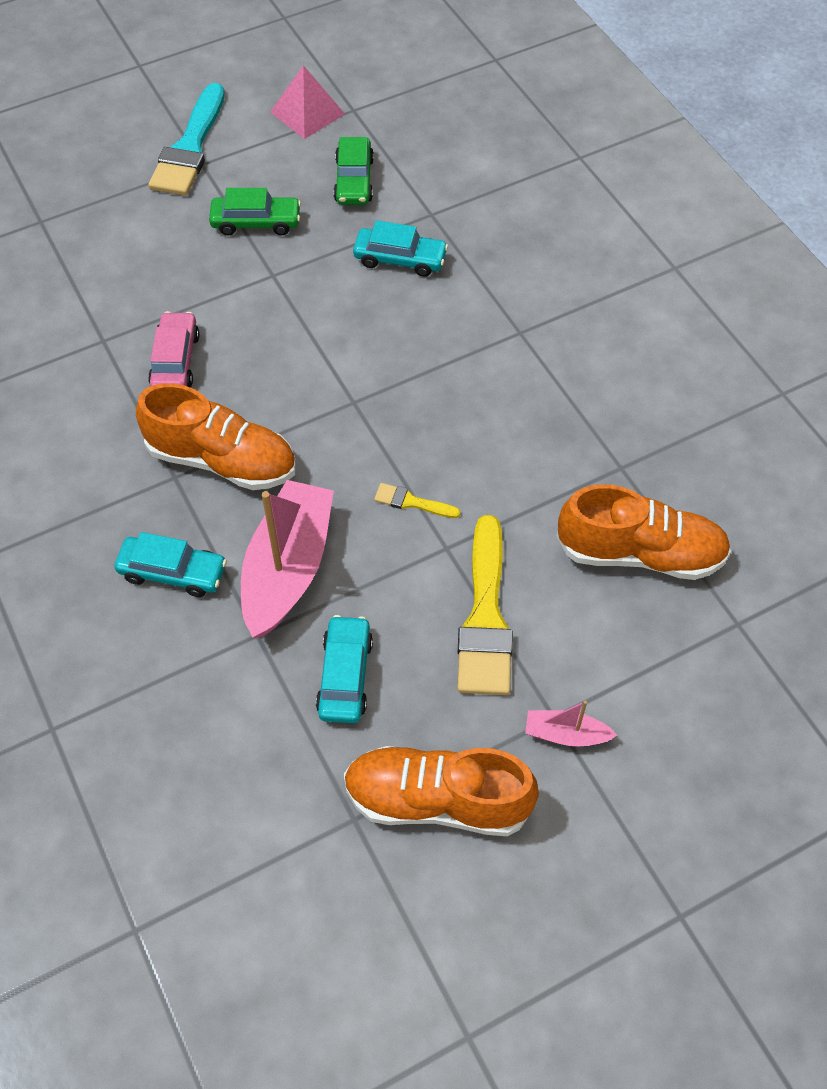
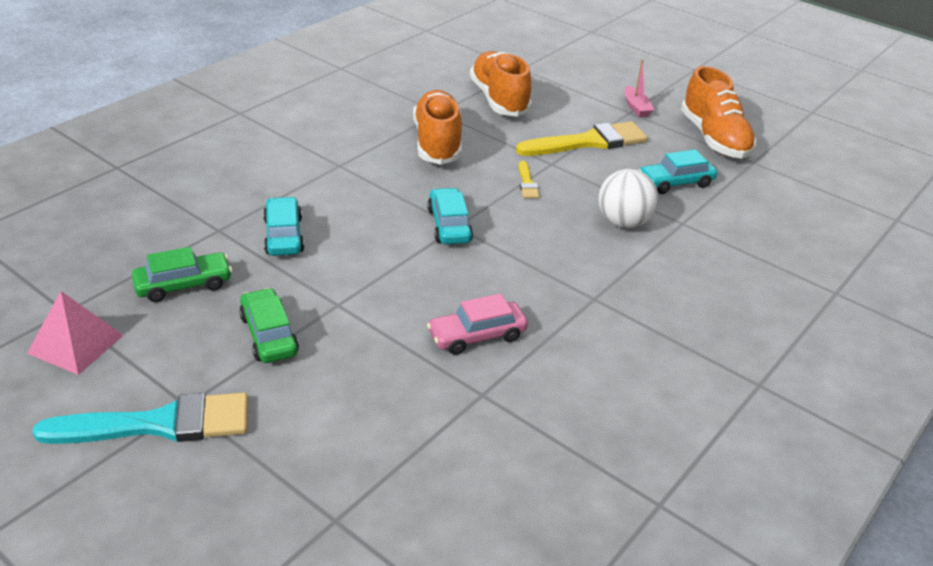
camera: 115 degrees left, 20 degrees down
(173, 572) = (674, 274): turquoise car -> turquoise car (449, 225)
(222, 460) = (559, 277): orange shoe -> orange shoe (437, 143)
(288, 568) = (623, 222): pink boat -> white ball

